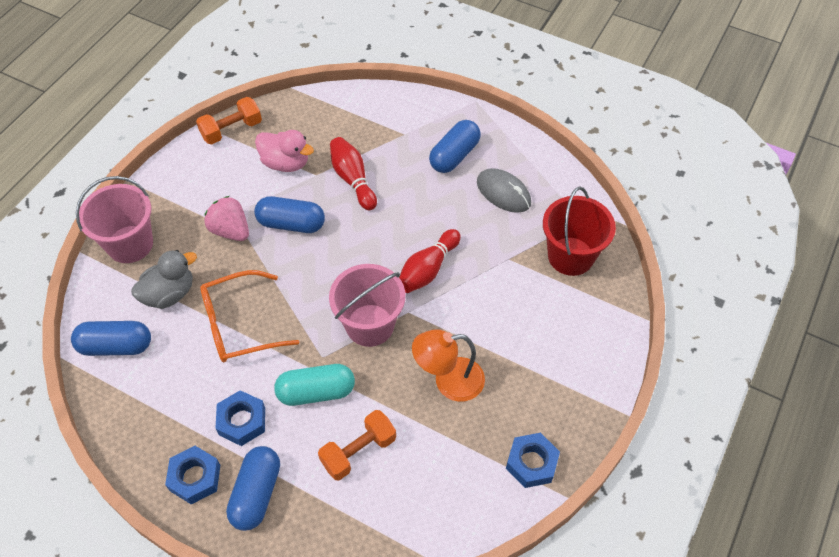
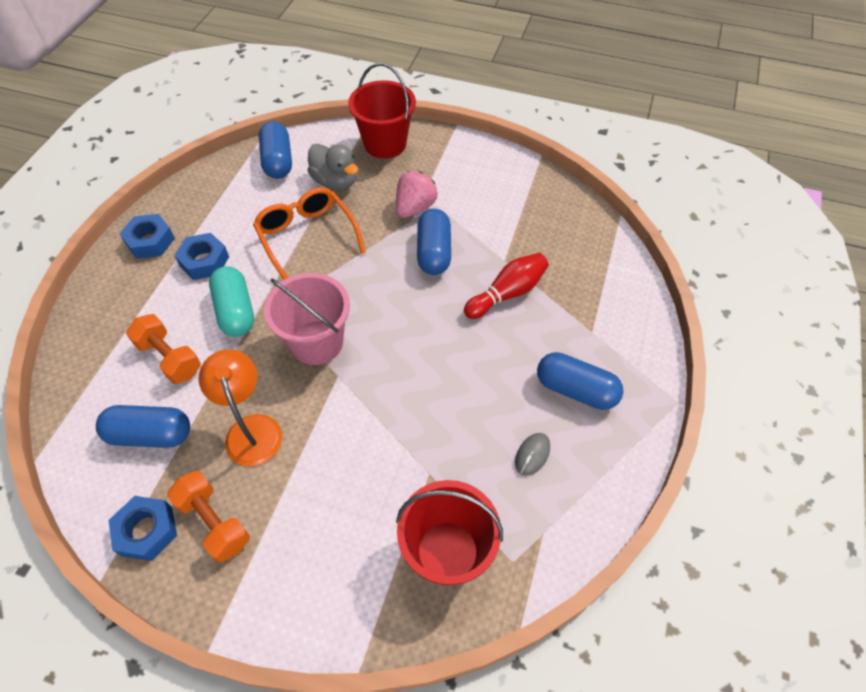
camera: 80 degrees right, 0 degrees up
(130, 244) = (385, 144): pink bucket -> red bucket
(231, 130) = (541, 181): orange dumbbell -> orange dumbbell (214, 522)
(256, 493) = (131, 287): blue capsule -> blue capsule (150, 434)
(286, 163) = (512, 232): pink duck -> none
(428, 269) = (397, 386): red bowling pin -> none
(503, 193) = (532, 455): grey mouse -> grey mouse, size x0.59

